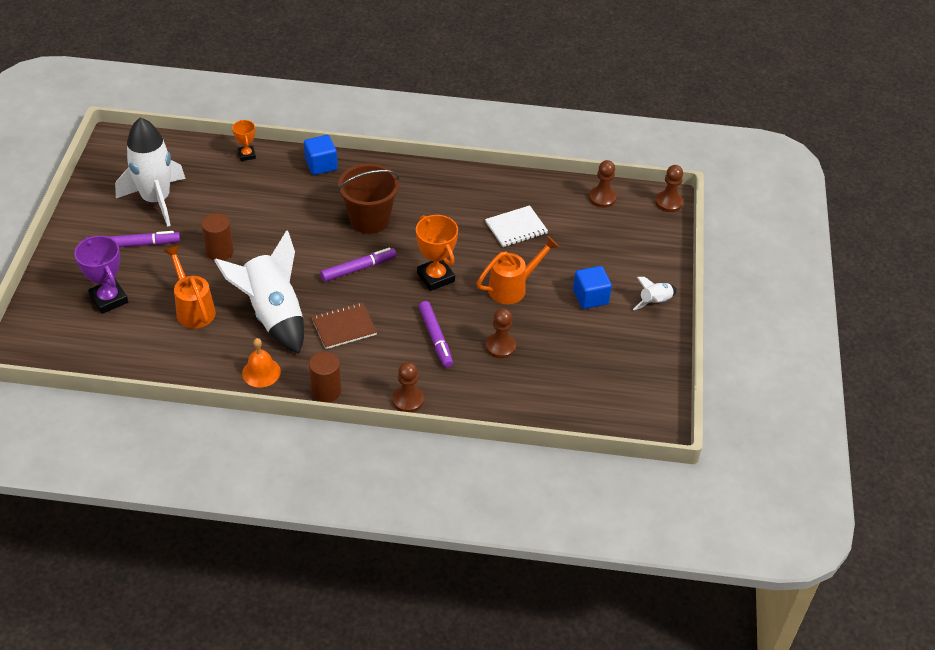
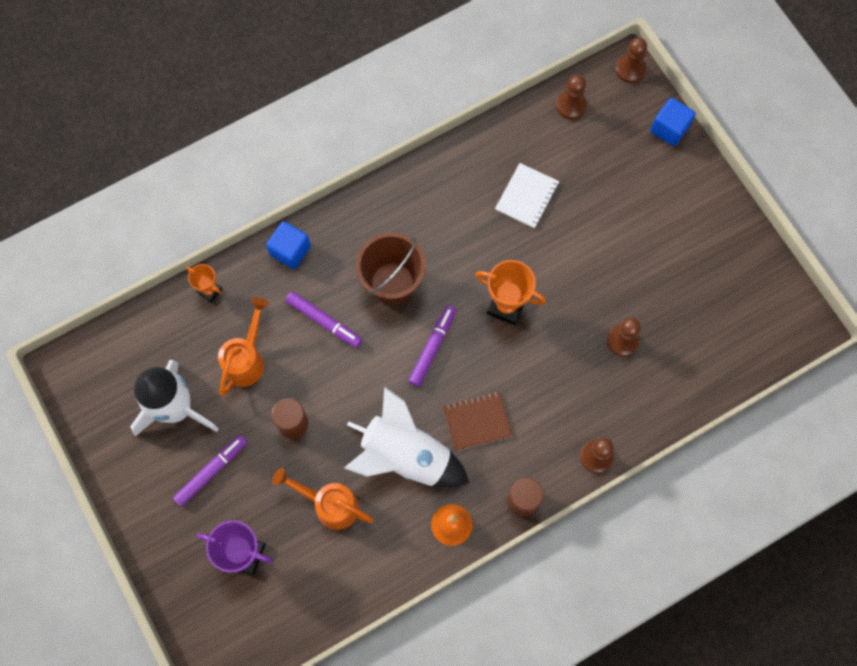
camera: 35 degrees left, 25 degrees up
(344, 327) = (477, 421): brown notebook -> brown notebook turned 45 degrees clockwise
(435, 338) = (563, 373): purple marker -> purple marker (324, 321)
(513, 288) = (580, 268): orange watering can -> orange watering can (247, 359)
(590, 297) = (651, 229): blue cube -> blue cube (669, 129)
(655, 302) = (706, 195): white rocket -> none

